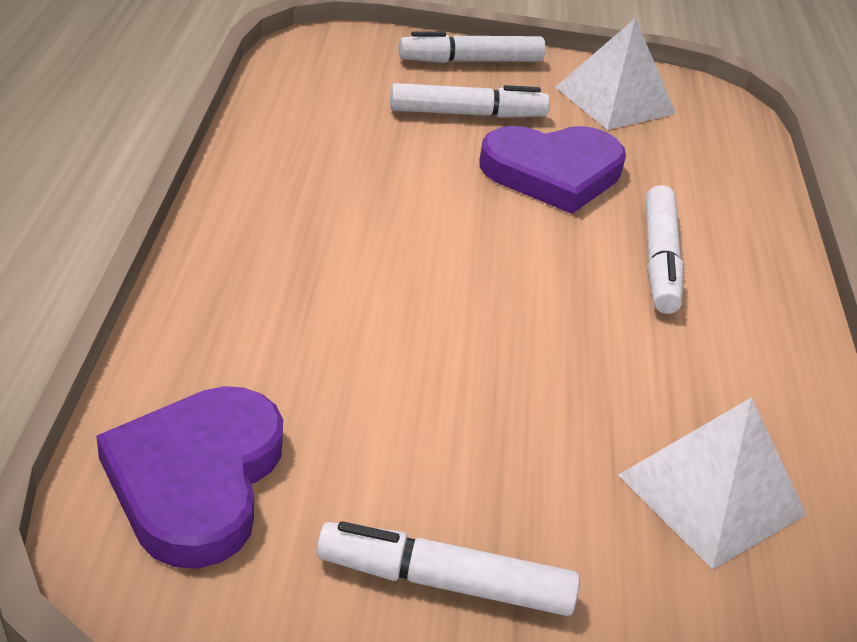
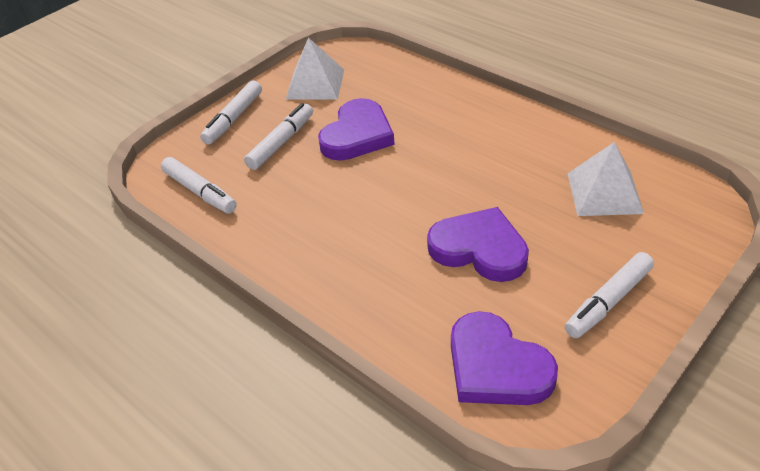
camera: 45 degrees left, 5 degrees up
(433, 378) = (479, 249): none -> purple heart
(659, 260) = (449, 132): white marker -> white marker (200, 192)

